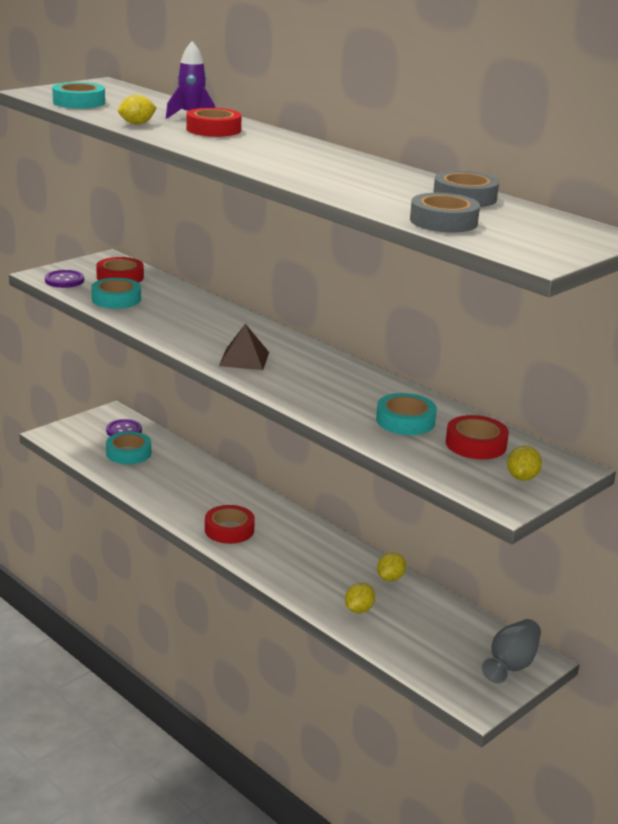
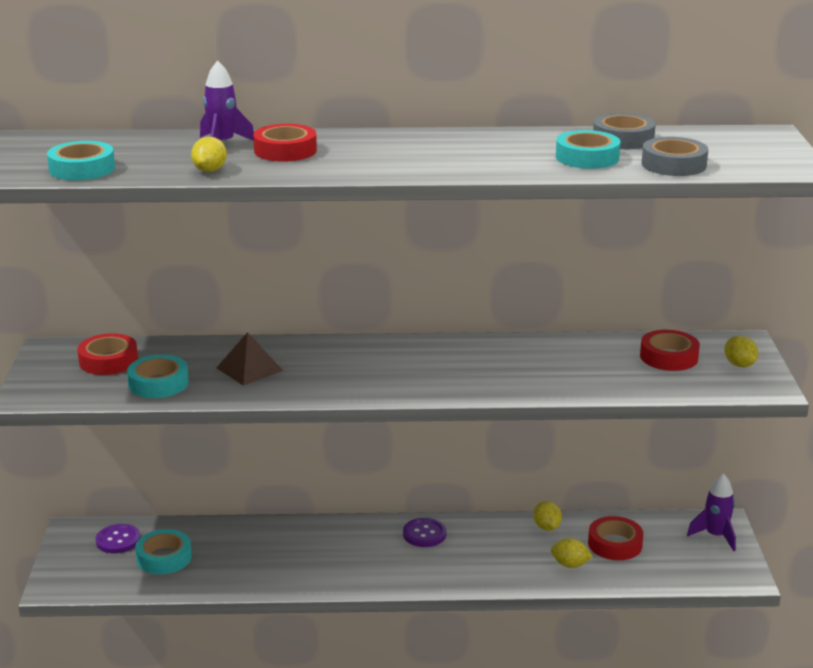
camera: 45 degrees left, 0 degrees up
(64, 280) = (64, 390): purple button -> purple button (424, 534)
(229, 530) = (373, 567): red tape -> red tape (615, 544)
(244, 359) = (387, 379): brown pyramid -> brown pyramid (249, 369)
(359, 609) = (570, 565): yellow lemon -> yellow lemon turned 60 degrees counterclockwise
(405, 421) = (596, 365): turquoise tape -> turquoise tape (587, 157)
(511, 665) = (715, 536): grey vase -> purple rocket

